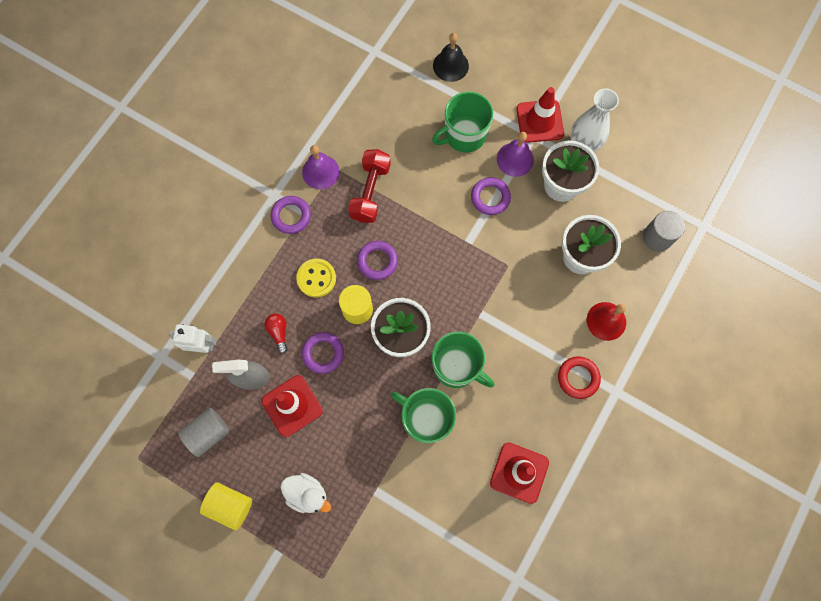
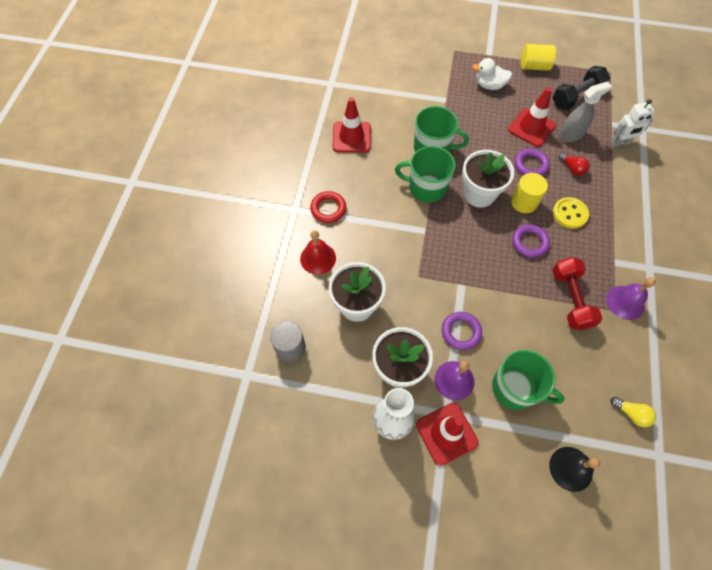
camera: 160 degrees right, 10 degrees down
(208, 433) = (576, 97): grey cylinder -> black dumbbell
(291, 216) = (623, 255): purple ring -> none
(377, 85) = (631, 413): none -> yellow light bulb
(464, 135) = (515, 388): green mug -> green mug turned 75 degrees clockwise

